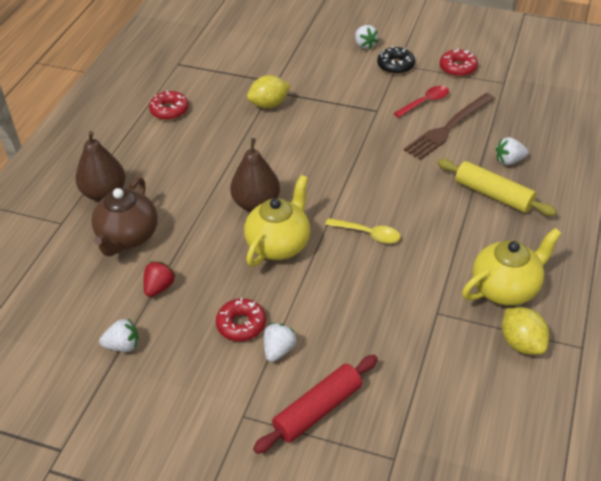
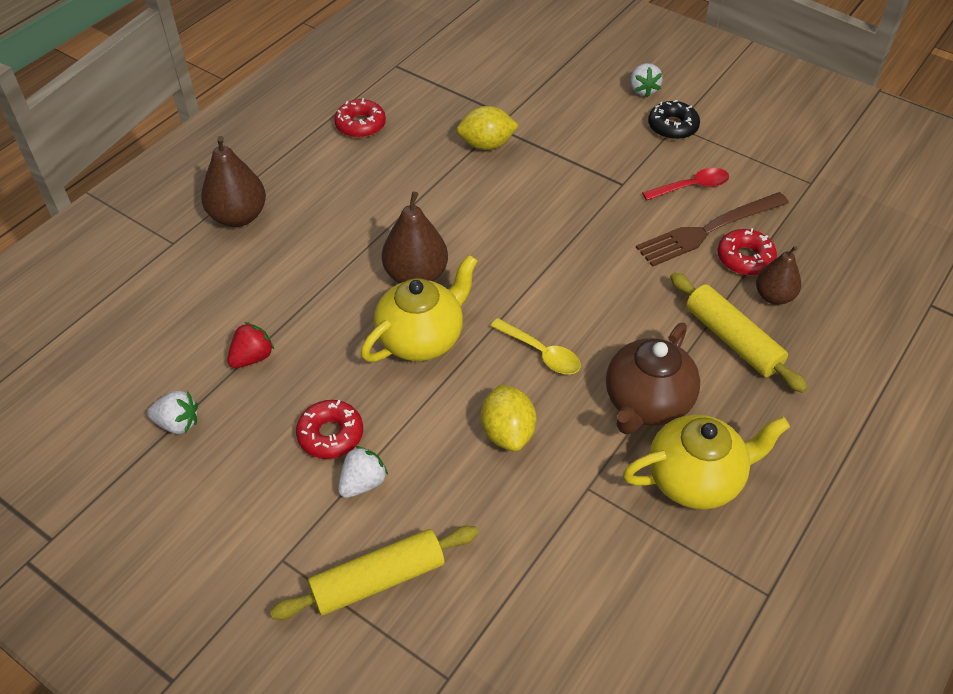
camera: 15 degrees right, 5 degrees up
(128, 237) = (242, 281): brown teapot -> brown teapot (646, 403)
(318, 410) = (378, 580): red rolling pin -> yellow rolling pin
(458, 68) = (755, 148): red donut -> red donut (745, 258)
(509, 161) = (773, 296): white strawberry -> brown pear
(521, 343) = (685, 564): yellow lemon -> yellow lemon (507, 432)

